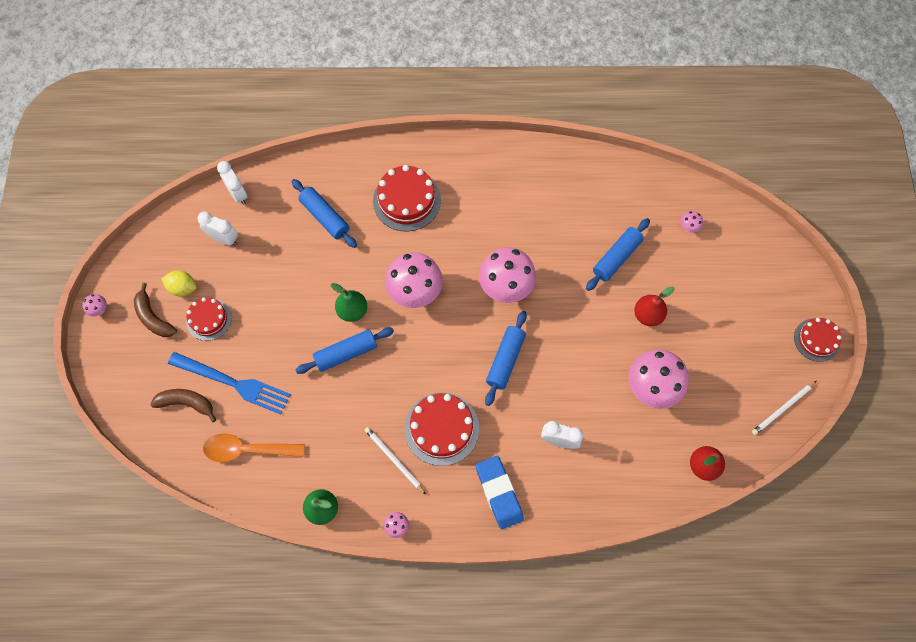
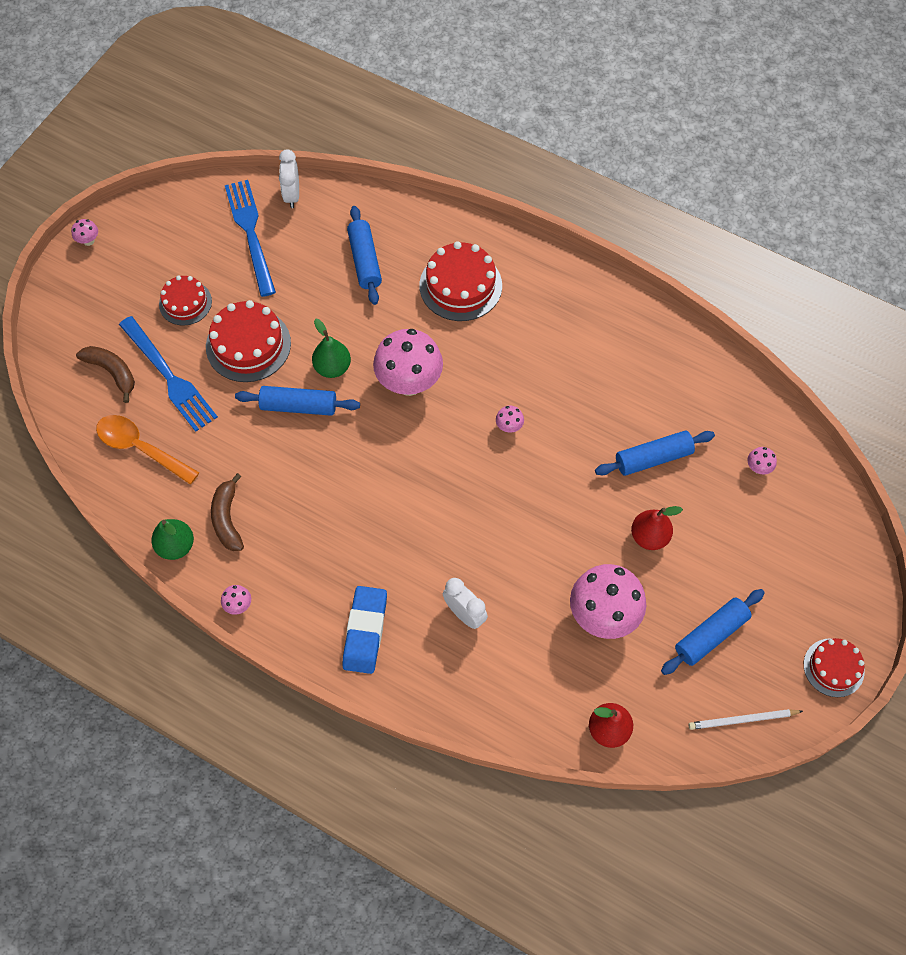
camera: 30 degrees right, 5 degrees down
(153, 317) = (134, 274): brown banana -> brown banana (227, 519)
(182, 288) = (180, 260): yellow lemon -> none
(224, 239) = (250, 232): white clock -> blue fork
(394, 460) = (278, 538): white pencil -> none
(441, 428) = (347, 533): red cake -> red cake (248, 345)
(505, 287) = (509, 426): pink mushroom -> pink mushroom, size x0.41
(505, 360) = (460, 500): blue rolling pin -> blue rolling pin (710, 635)

